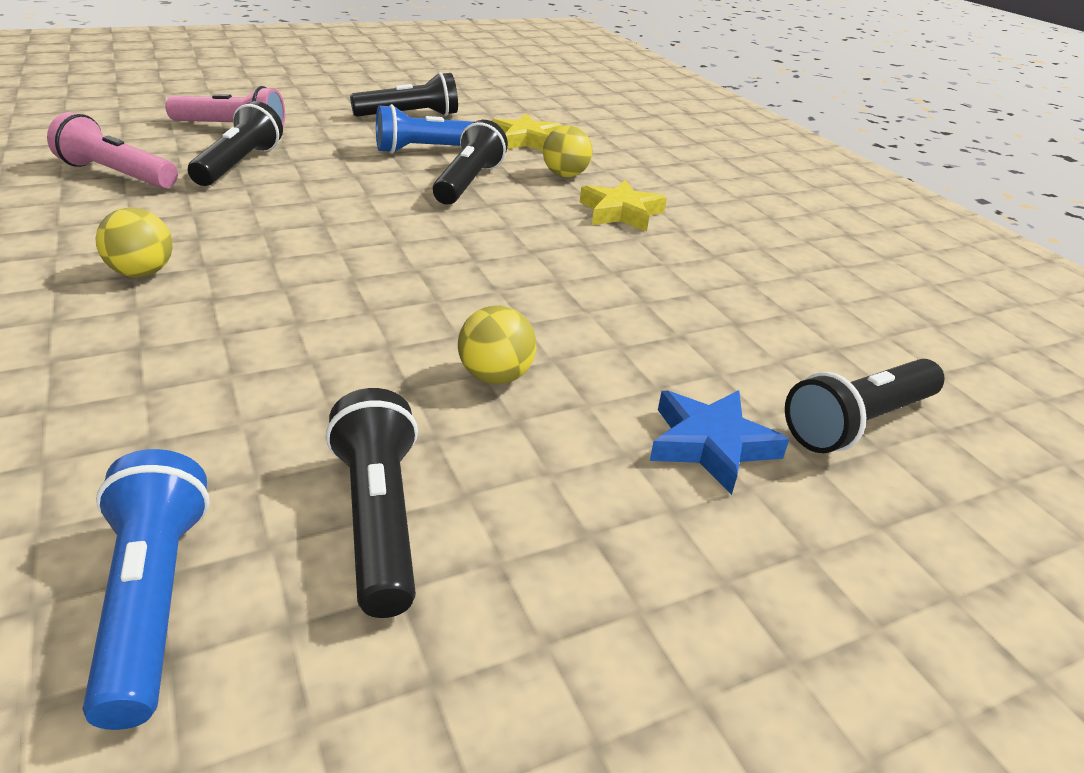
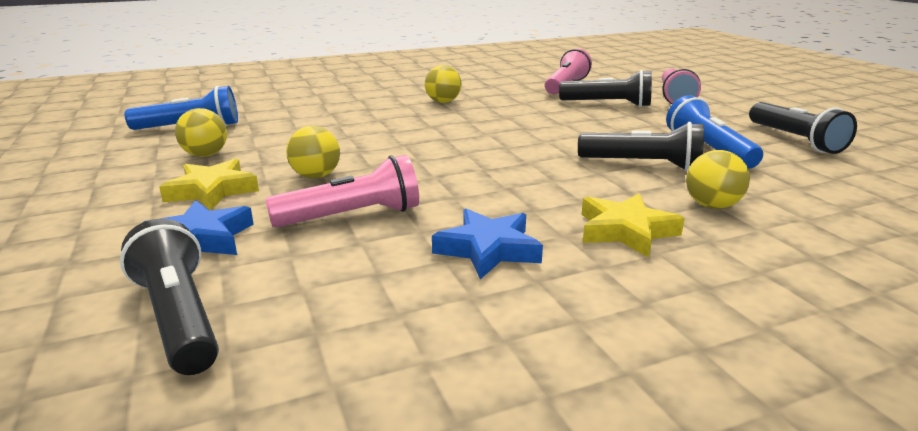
camera: 95 degrees right, 10 degrees down
(379, 519) = (205, 155): black flashlight -> yellow ball
(525, 140) = (803, 188): yellow star -> yellow star (212, 191)
(620, 341) = (352, 216): none -> pink flashlight
(672, 270) = (488, 249): none -> blue star

